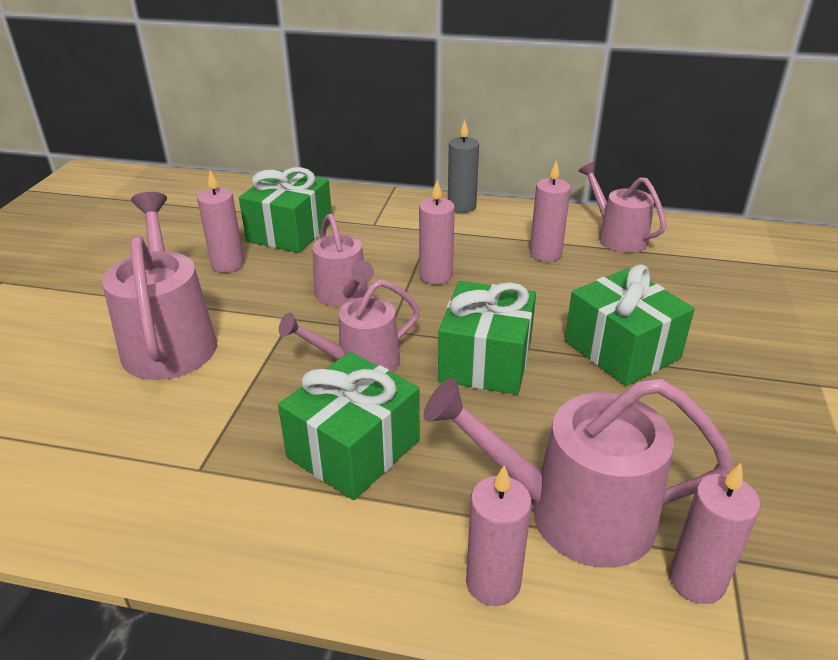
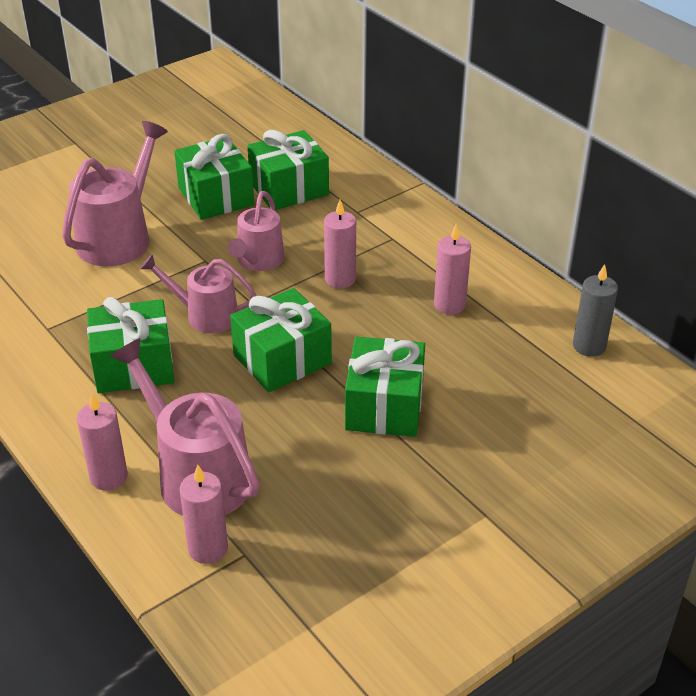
camera: 40 degrees right, 5 degrees up
(228, 264) = (216, 196): pink candle -> green gift
(461, 206) = (448, 228): grey candle -> grey candle (589, 346)
(617, 237) = (535, 322): pink watering can -> none

